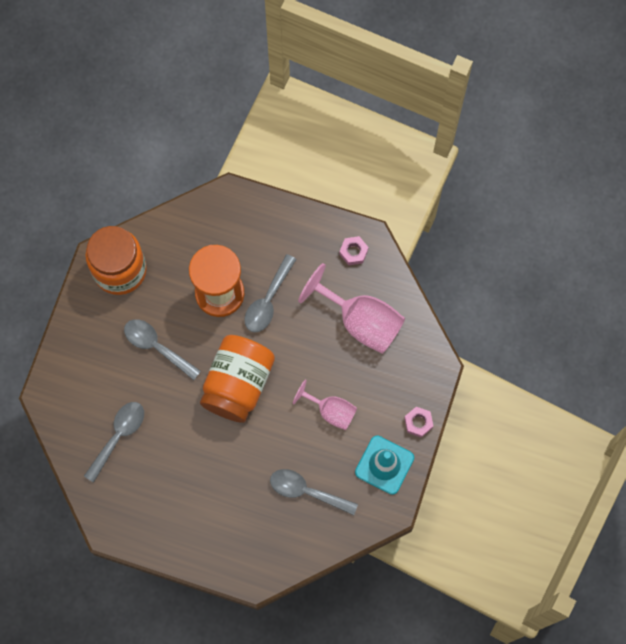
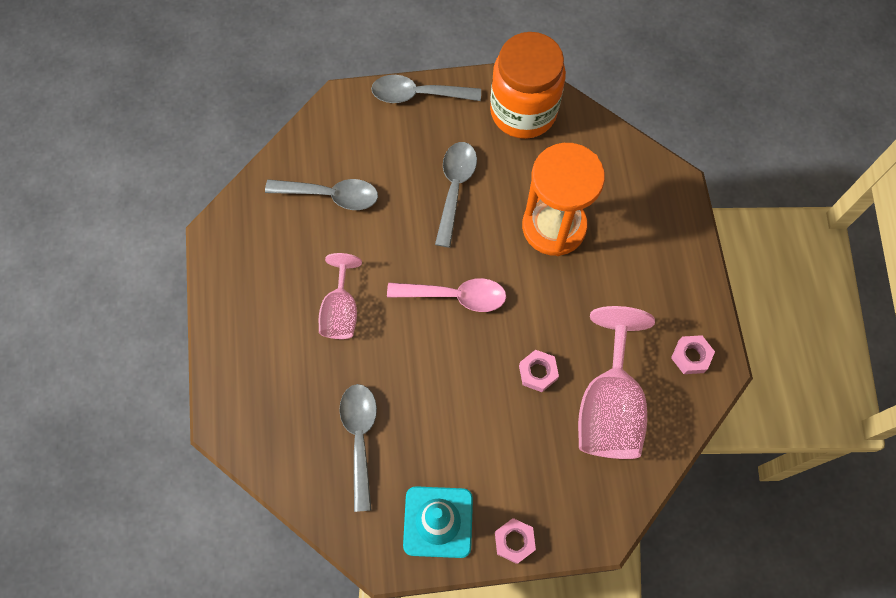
camera: 65 degrees right, 5 degrees down
(238, 384) = (455, 296): orange jar -> pink spoon
(268, 300) = (574, 284): grey spoon -> grey spoon (418, 94)
(317, 355) = (538, 372): none -> pink nut
(331, 411) = (475, 421): pink goblet -> pink goblet (341, 311)

